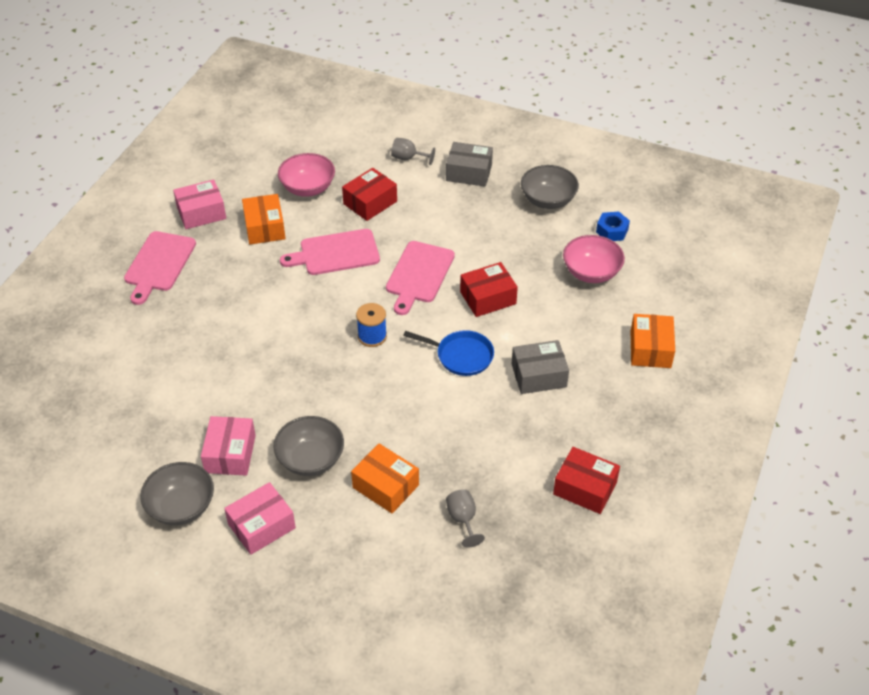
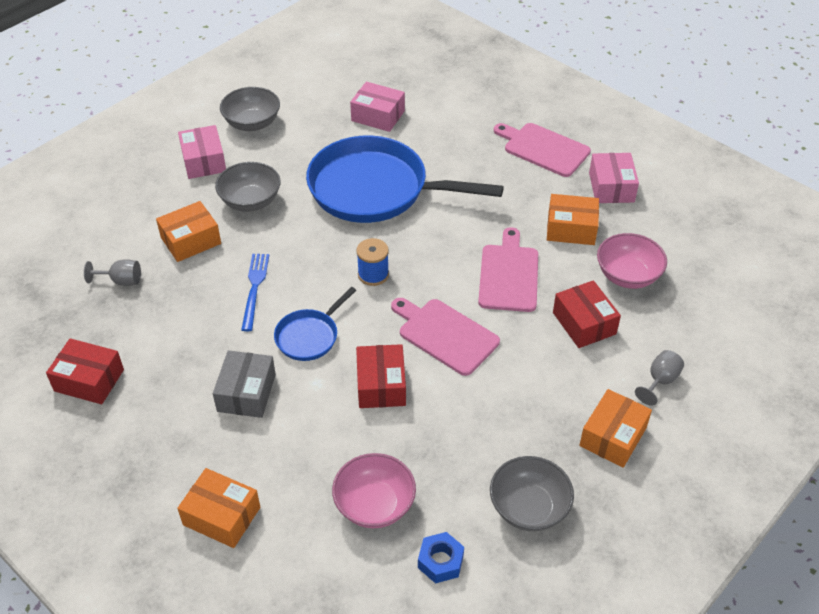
camera: 110 degrees right, 0 degrees up
(230, 454) = (287, 156): pink box -> pink box (378, 116)
(258, 367) = (375, 189): none -> blue pan
(425, 412) = (255, 288): none -> blue fork
(469, 172) = (613, 436): grey box -> orange box
(585, 488) = (89, 380): red box -> red box turned 60 degrees clockwise

